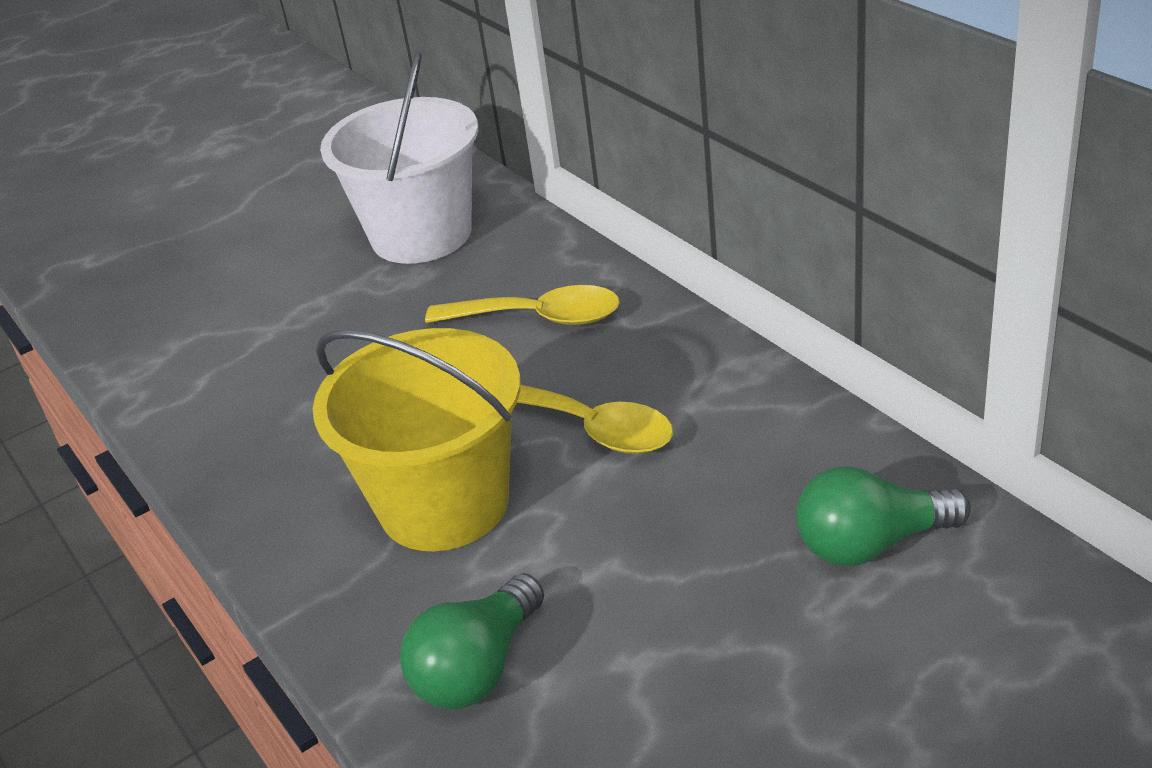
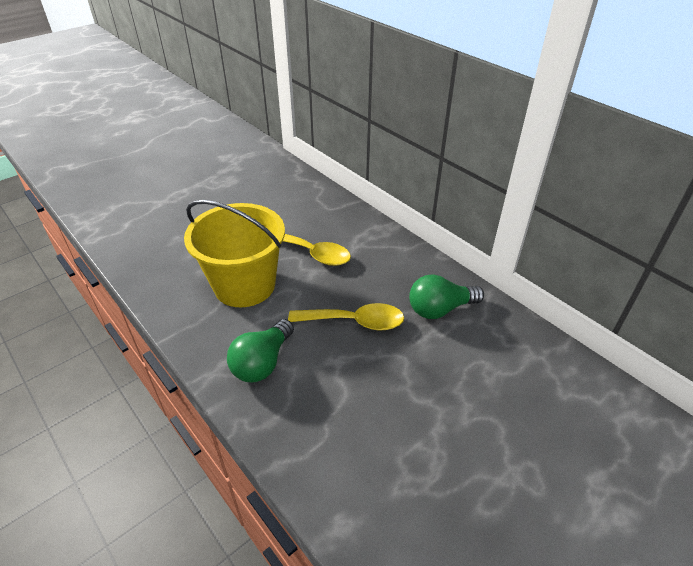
camera: 10 degrees left, 5 degrees up
(421, 235) = (231, 163): white bucket -> none
(539, 318) = (286, 203): yellow spoon -> yellow spoon (355, 322)

